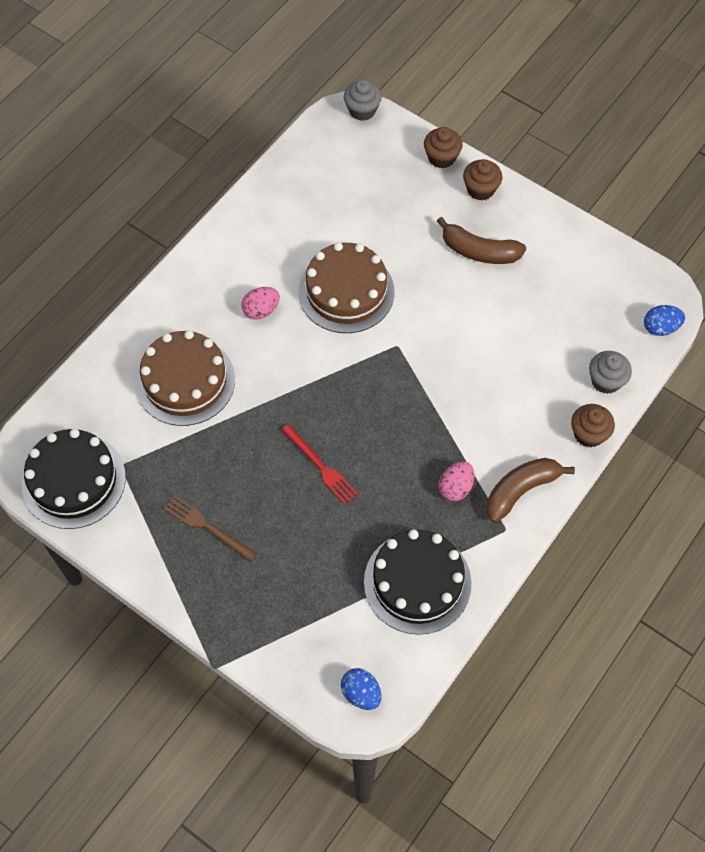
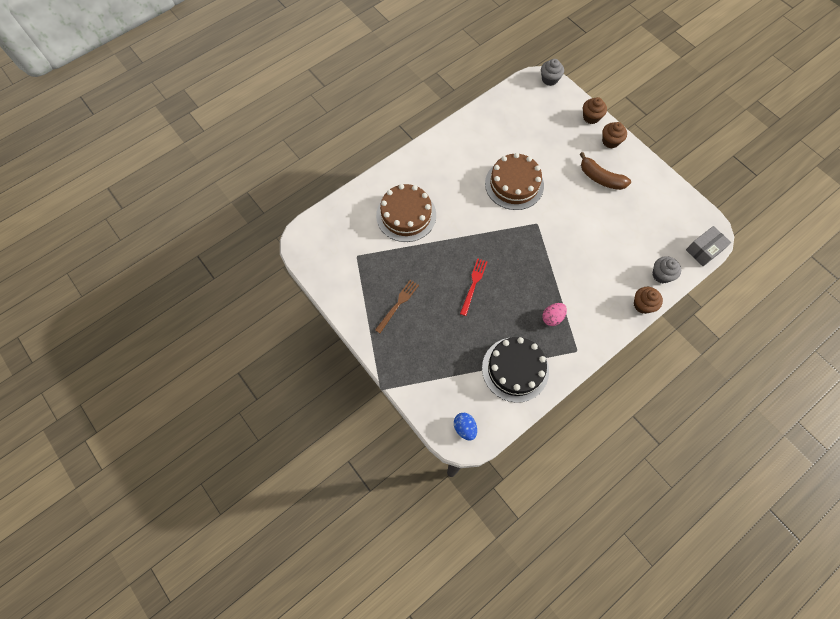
camera: 15 degrees right, 5 degrees up
(73, 480) = (327, 258): black cake -> none
(207, 527) = (398, 304): brown fork -> brown fork turned 75 degrees clockwise
(261, 310) = (461, 184): pink egg -> none
(320, 466) = (473, 284): red fork -> red fork turned 135 degrees counterclockwise
(521, 490) = (592, 329): brown banana -> none
(660, 328) = (703, 250): blue egg -> grey box

